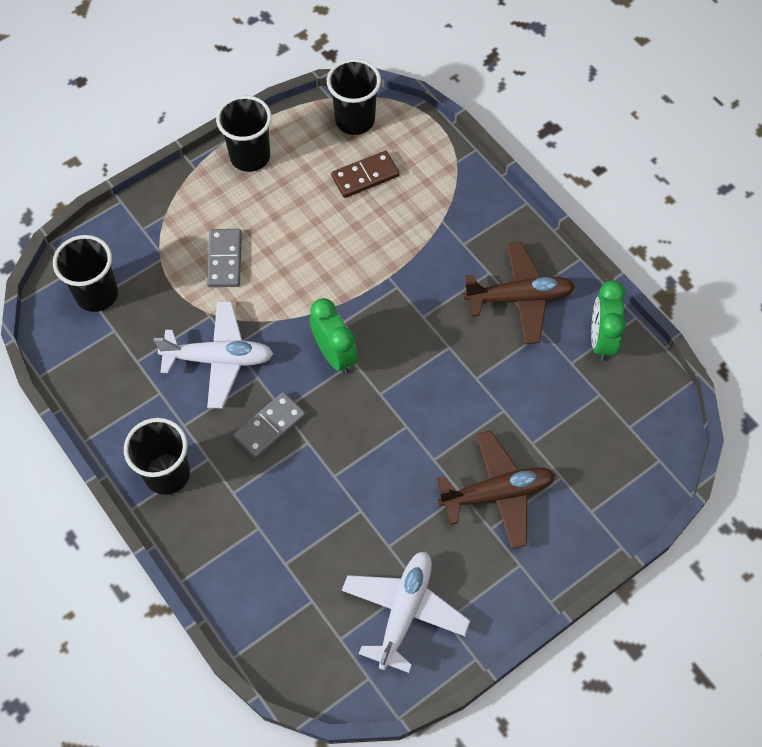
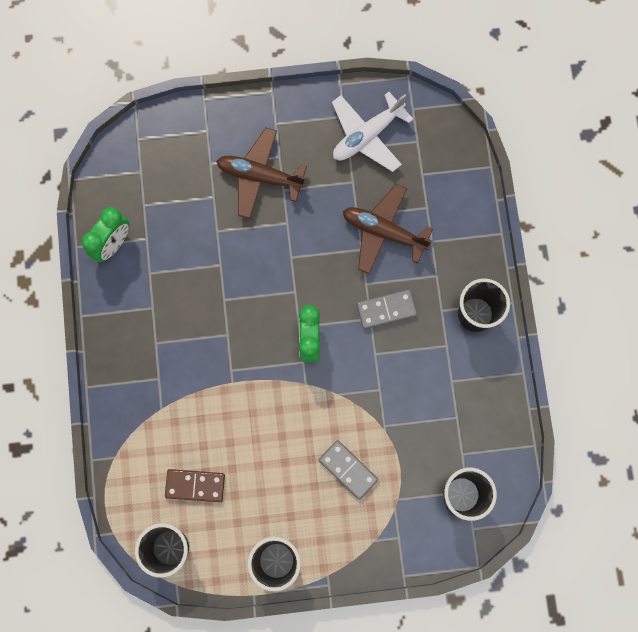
camera: 150 degrees left, 15 degrees up
(219, 359) = (395, 384): white plane -> none
(225, 260) = (348, 470): grey domino -> grey domino turned 75 degrees counterclockwise
(519, 298) = (148, 309): brown plane -> brown plane (383, 232)

